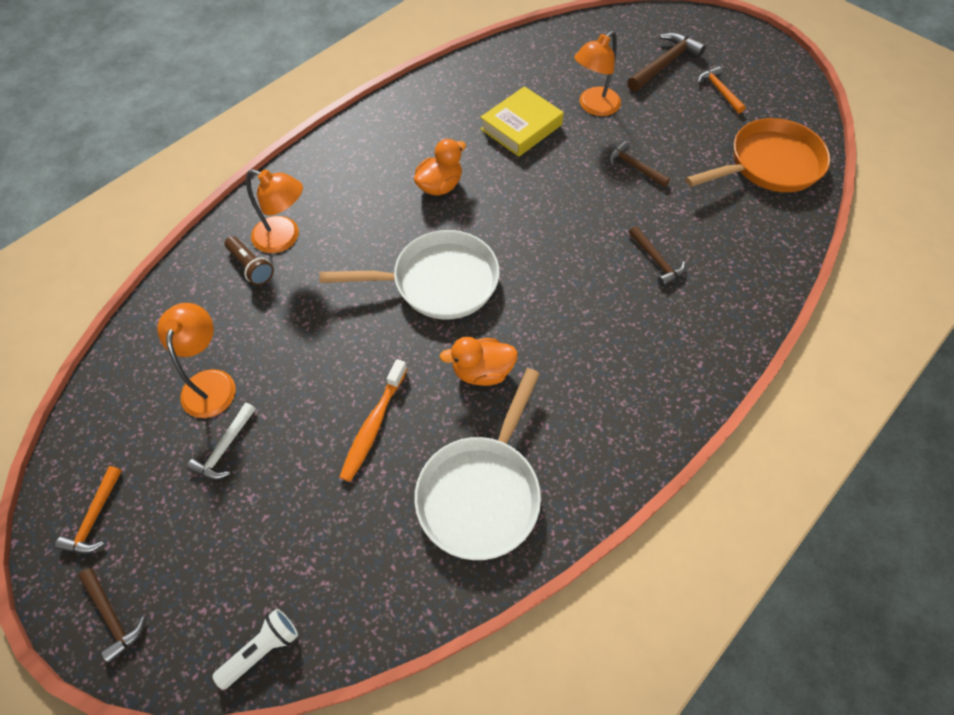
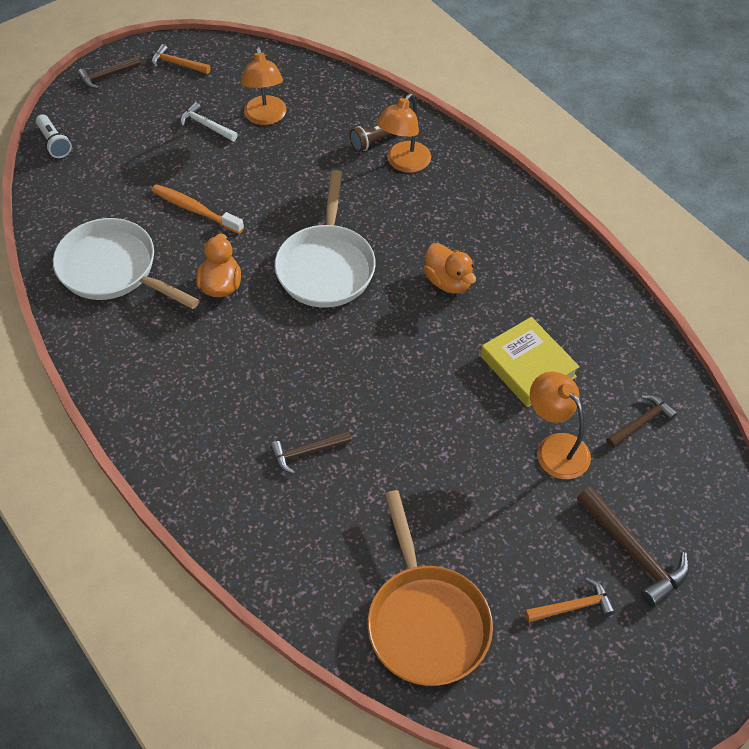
camera: 100 degrees right, 5 degrees down
(210, 382) = (266, 117): orange lamp -> orange lamp turned 75 degrees clockwise
(634, 167) = (446, 466): brown hammer -> brown hammer (641, 422)

